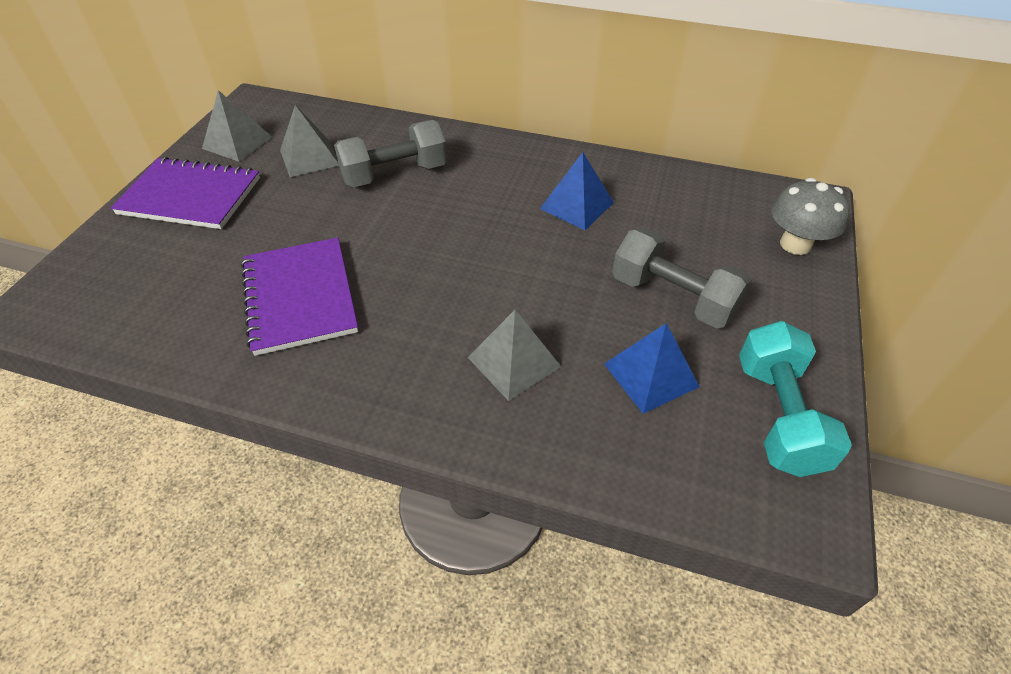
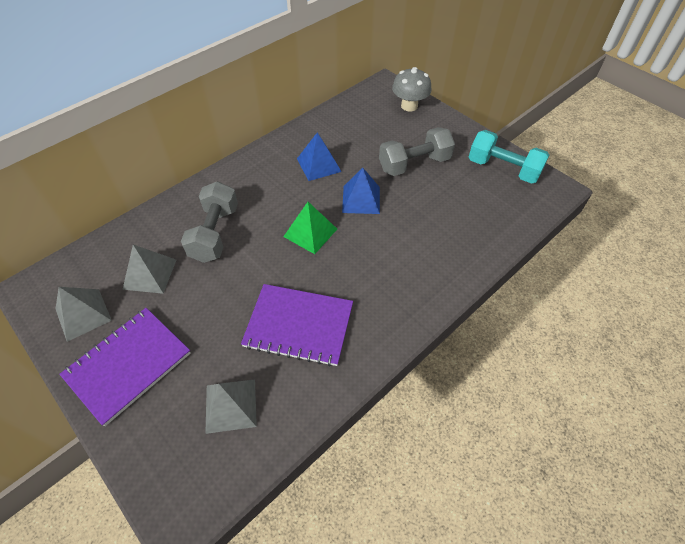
camera: 60 degrees left, 5 degrees up
(452, 246) = (310, 232): none -> green pyramid
(514, 362) = (418, 244): grey pyramid -> grey pyramid (231, 405)
(651, 375) = (457, 197): blue pyramid -> blue pyramid (361, 199)

